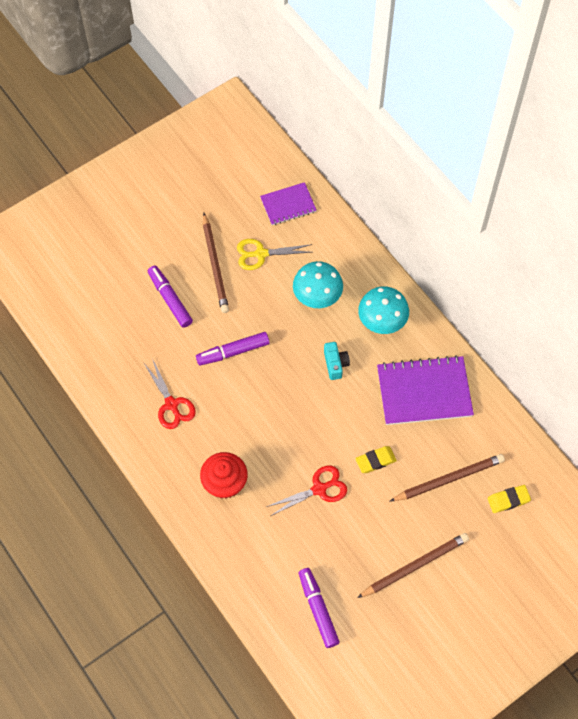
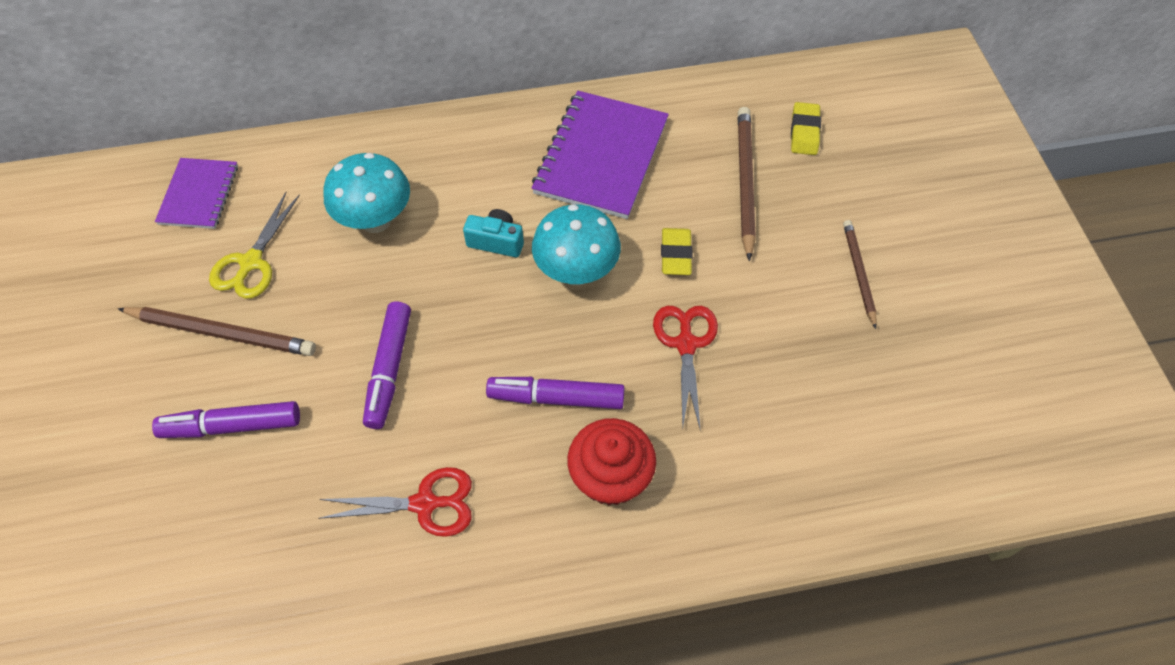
camera: 65 degrees left, 5 degrees down
(318, 609) = (883, 427): purple marker -> purple marker (556, 398)
(381, 322) = (467, 161): turquoise mushroom -> turquoise mushroom (576, 272)
(414, 566) = (858, 273): brown pencil -> brown pencil, size x0.63

